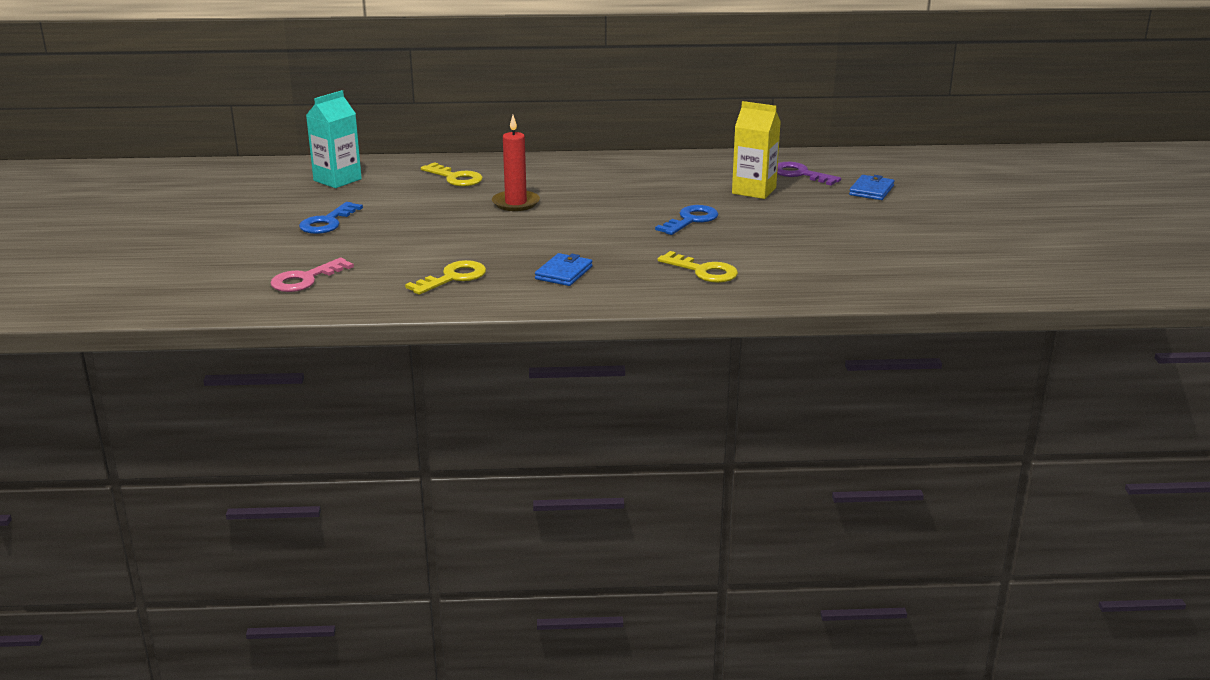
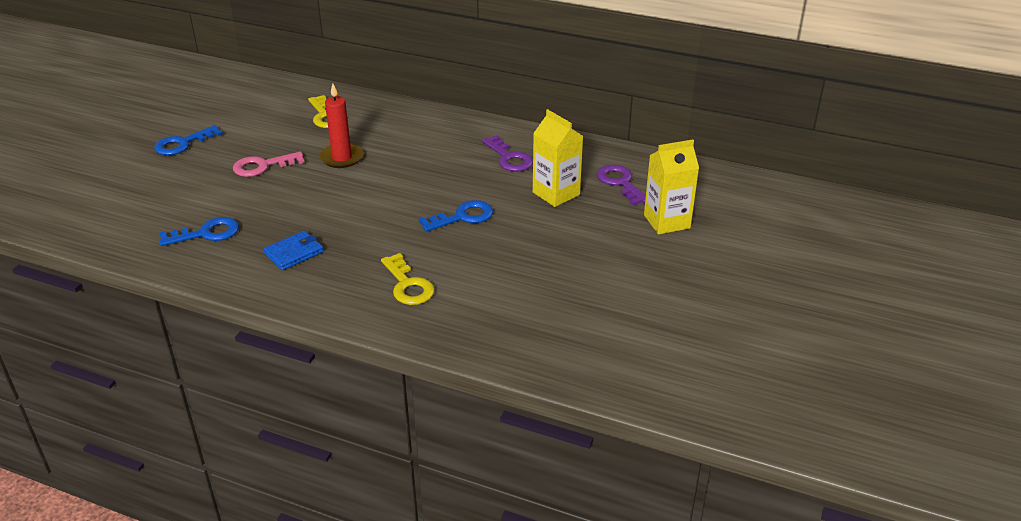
camera: 25 degrees right, 10 degrees up
(305, 279) = (104, 204): pink key -> pink key (263, 166)
(337, 180) = (238, 97): turquoise carton -> none
(453, 278) = (206, 233): yellow key -> blue key
(679, 176) = (509, 158): none -> purple key
(871, 190) = (666, 221): blue wallet -> yellow carton

